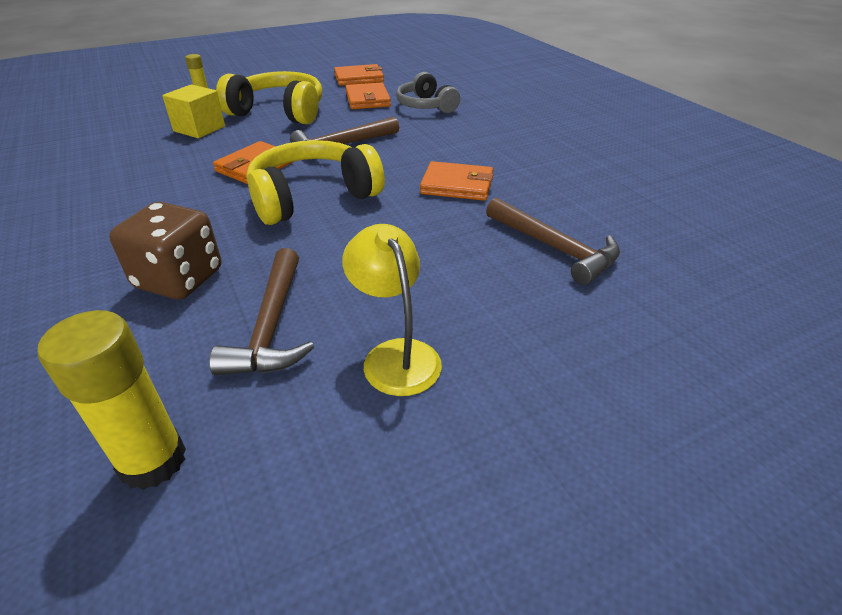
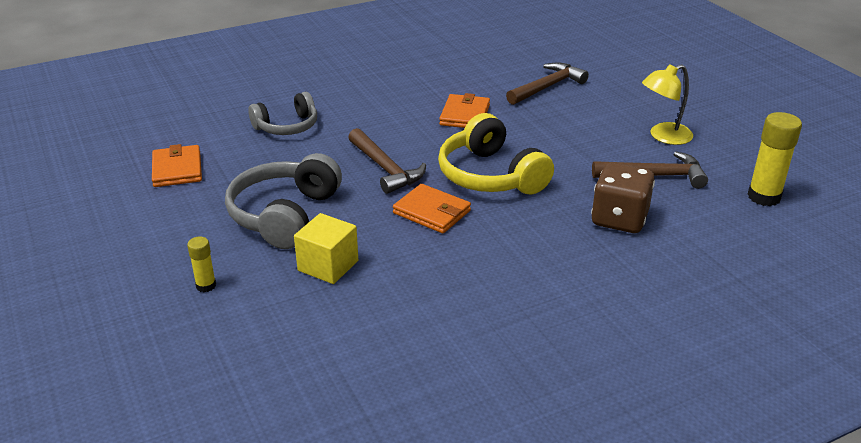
camera: 90 degrees left, 5 degrees down
(279, 112) = (285, 215): yellow headphones -> grey headphones
(367, 99) = (257, 160): orange wallet -> none

